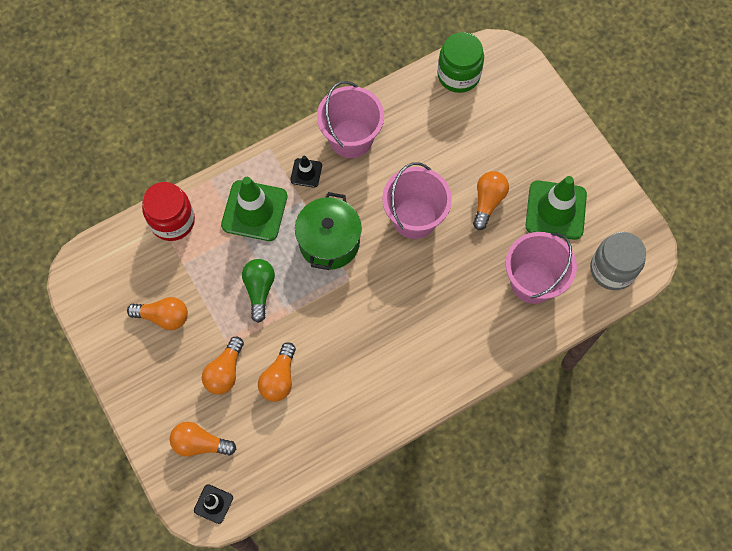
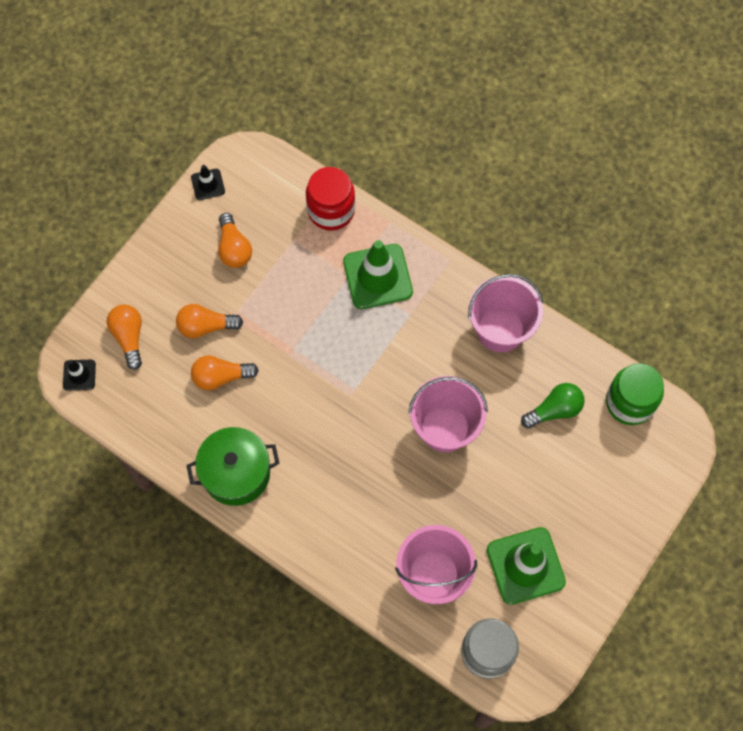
camera: 65 degrees right, 0 degrees up
(259, 290) = (299, 319): green light bulb -> green light bulb (554, 410)
(306, 173) = (441, 305): black traffic cone -> black traffic cone (208, 184)
(329, 242) = (379, 359): green pot -> green pot (236, 473)
(488, 202) = (500, 492): orange light bulb -> none

